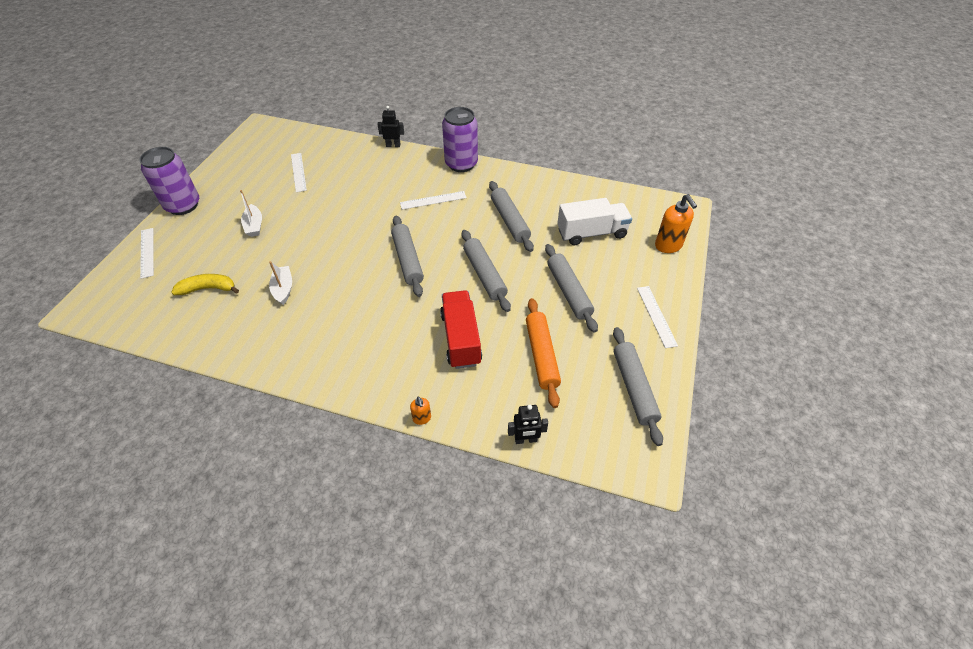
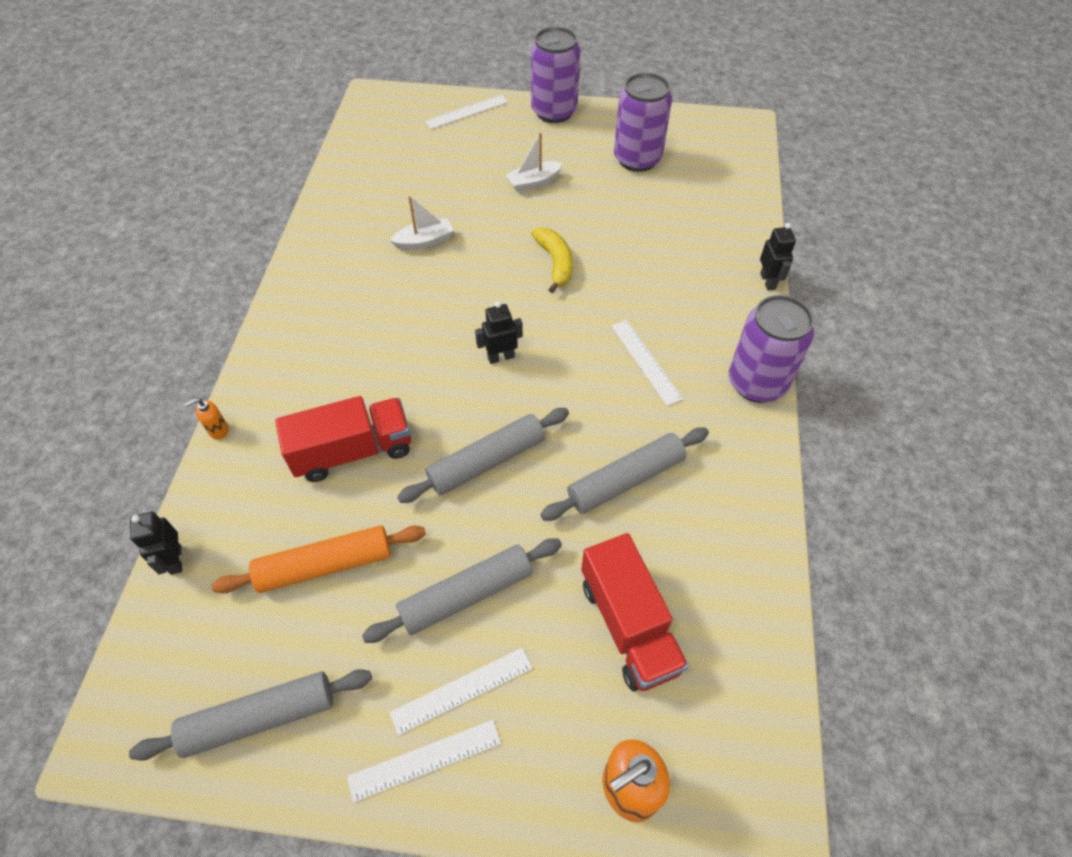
camera: 80 degrees right, 5 degrees up
(208, 289) = (416, 177): yellow banana -> yellow banana (555, 263)
(261, 175) = (637, 159): none -> purple can
(298, 172) = (657, 192): white ruler -> white ruler (462, 690)
(408, 260) = (501, 357): grey rolling pin -> black robot
(591, 233) = (629, 625): white truck -> red truck

